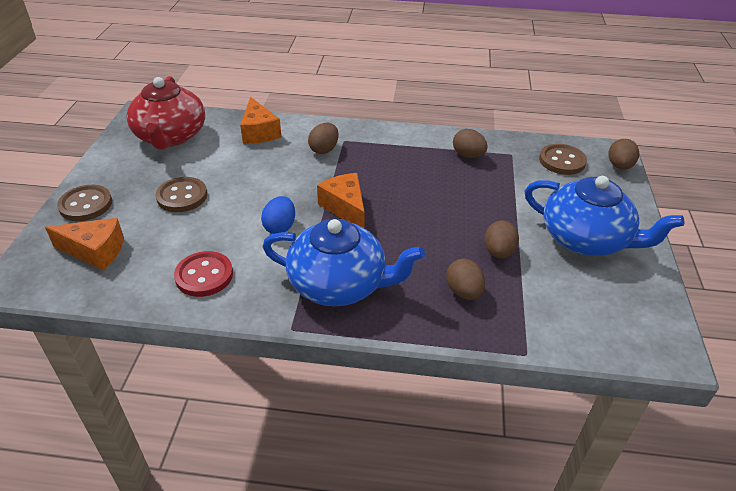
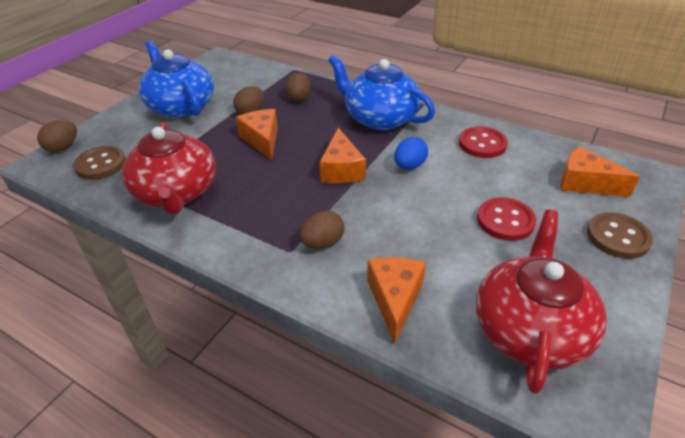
camera: 155 degrees left, 0 degrees up
(182, 196) = (505, 221): brown button -> red button
(449, 219) = (262, 140): none -> orange cheese
(468, 155) = (176, 193): brown egg -> red teapot

